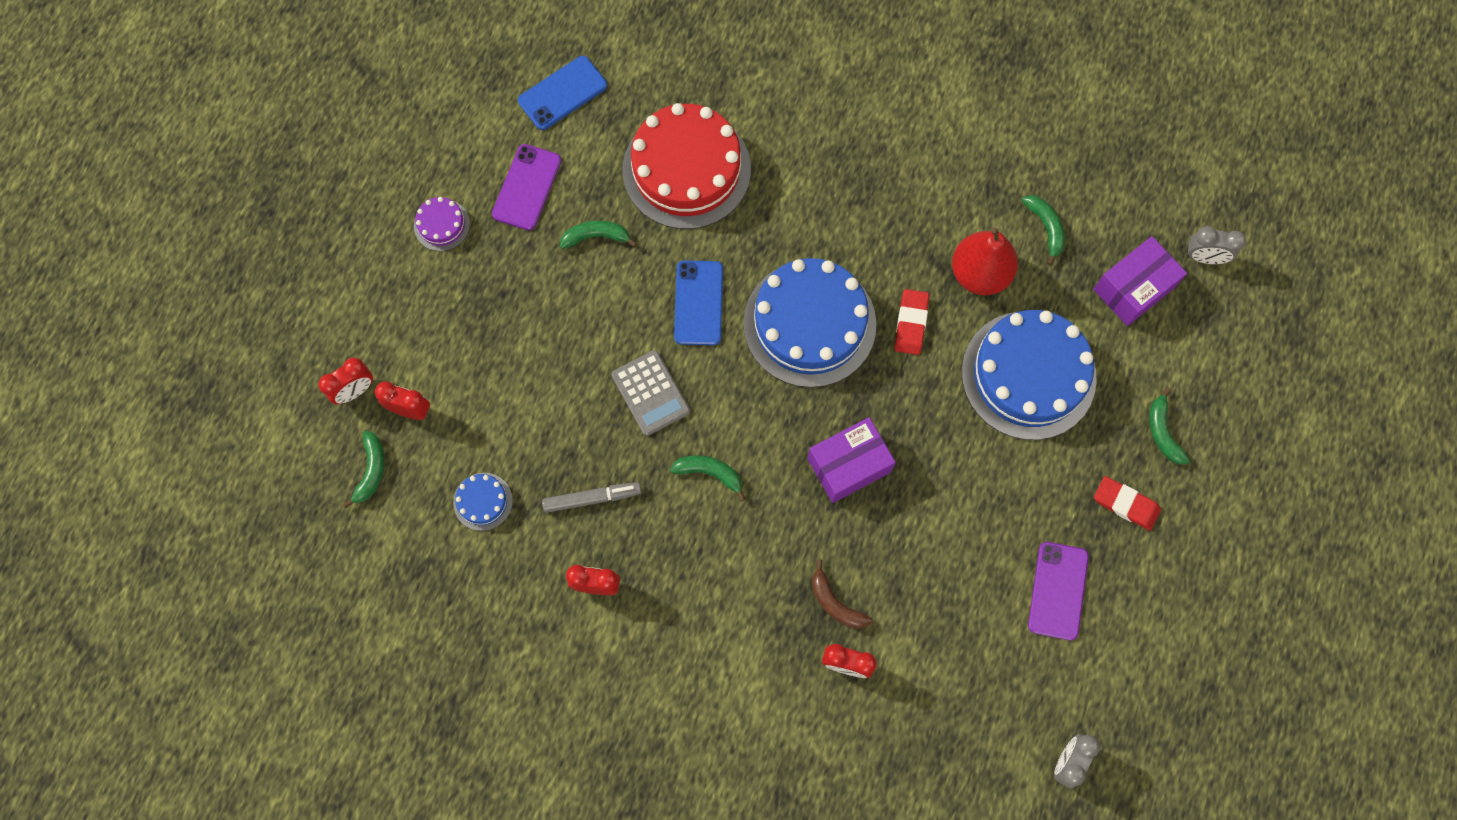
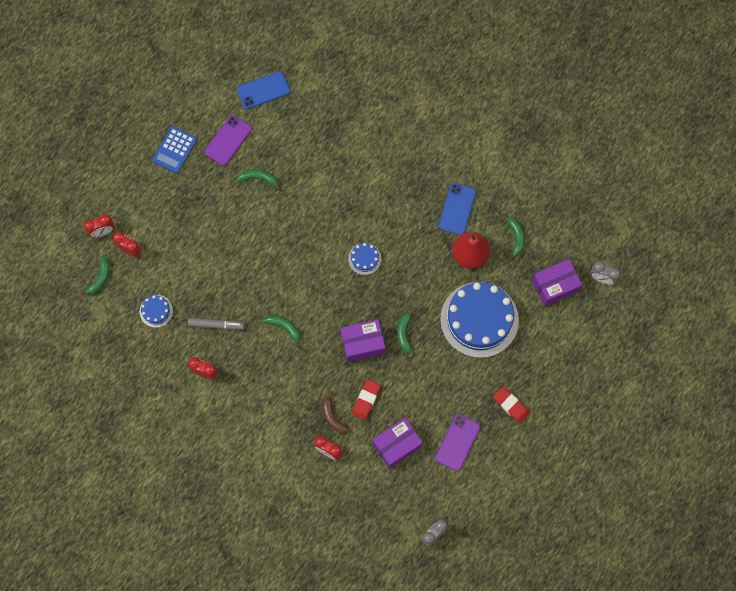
camera: 15 degrees right, 0 degrees up
(442, 225) = (174, 150): purple cake -> blue calculator
(650, 393) = (264, 275): grey calculator -> none
(686, 169) = (321, 152): red cake -> none
(698, 303) = (305, 231): blue phone -> blue phone (457, 209)
(809, 323) = (364, 259): blue cake -> blue cake, size x0.43
(911, 323) = (422, 273): red eraser -> red eraser (366, 400)
(958, 622) = (397, 445): none -> purple box
(1162, 432) = (545, 371): green banana -> green banana (404, 333)

